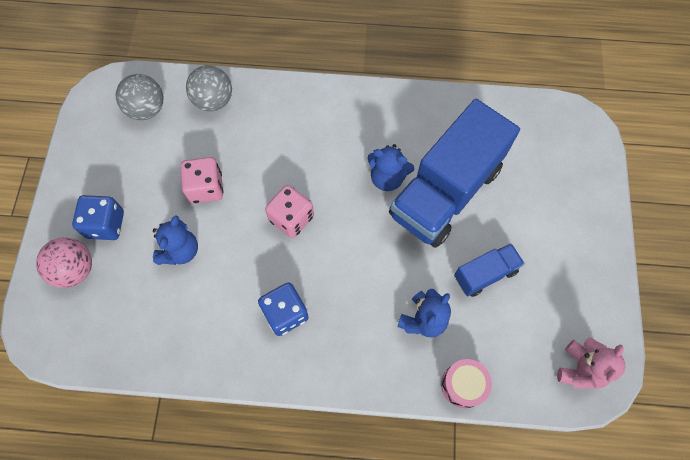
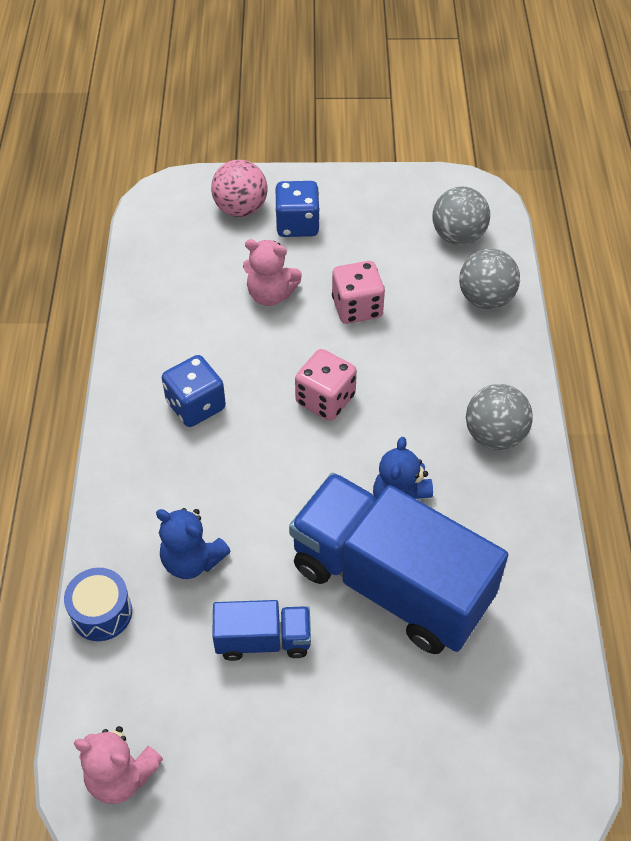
camera: 85 degrees right, 15 degrees down
(180, 251) = (270, 295): blue teddy bear -> pink teddy bear
(335, 114) = (494, 435): none -> grey ball
(463, 385) = (101, 612): pink drum -> blue drum
(485, 274) = (263, 640): blue truck -> blue truck turned 60 degrees counterclockwise

